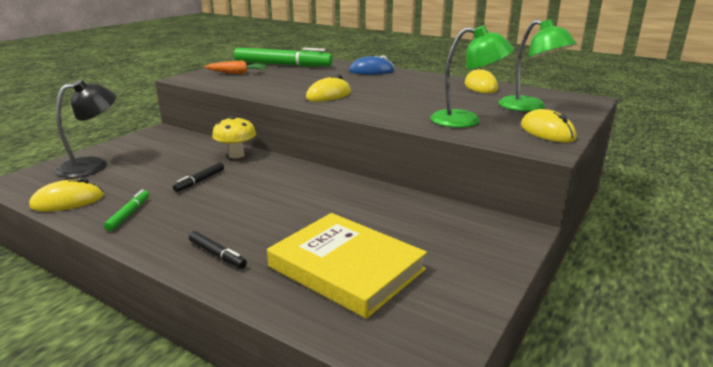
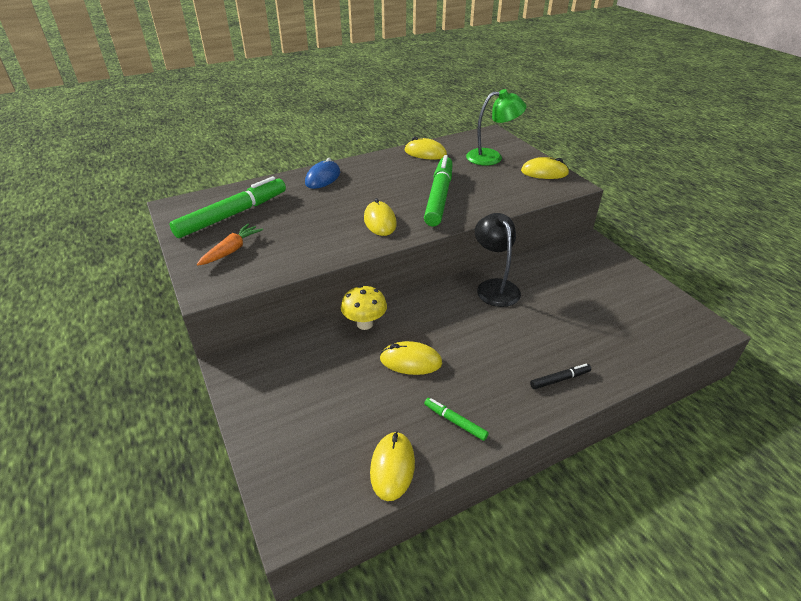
camera: 60 degrees left, 15 degrees up
(93, 165) = (298, 437): black lamp -> black lamp (494, 287)
(200, 181) = (410, 361): black marker -> yellow mouse
(346, 268) = (605, 324): yellow book -> none
(404, 104) = (439, 197): none -> green marker
(466, 120) = (501, 189): green lamp -> none

